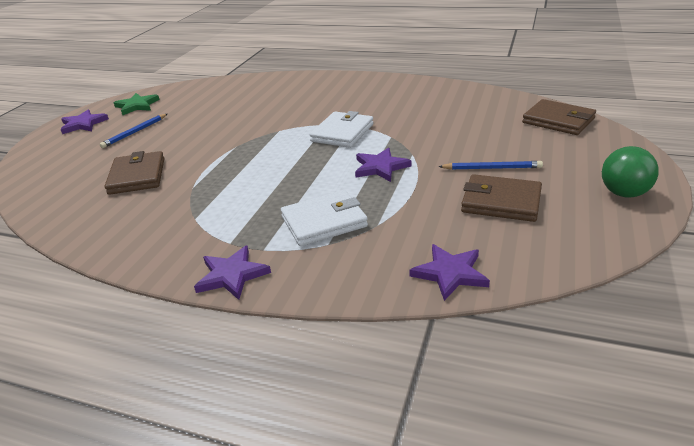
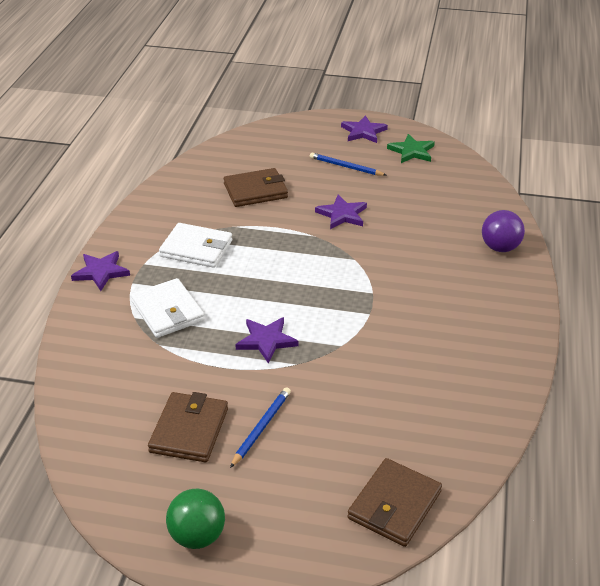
camera: 80 degrees right, 5 degrees up
(290, 82) = (500, 247): none -> purple ball
(342, 133) = (349, 306): white wallet -> white wallet (196, 248)
(450, 273) = (81, 390): purple star -> purple star (342, 214)
(491, 168) = (261, 428): blue pencil -> blue pencil turned 150 degrees counterclockwise

